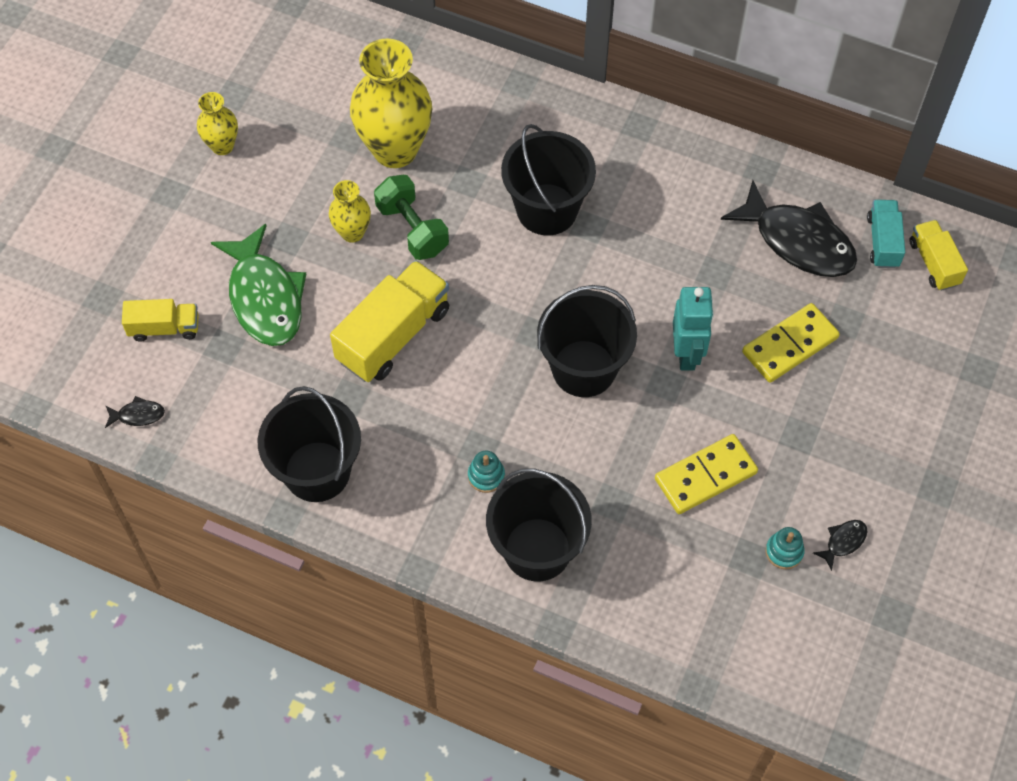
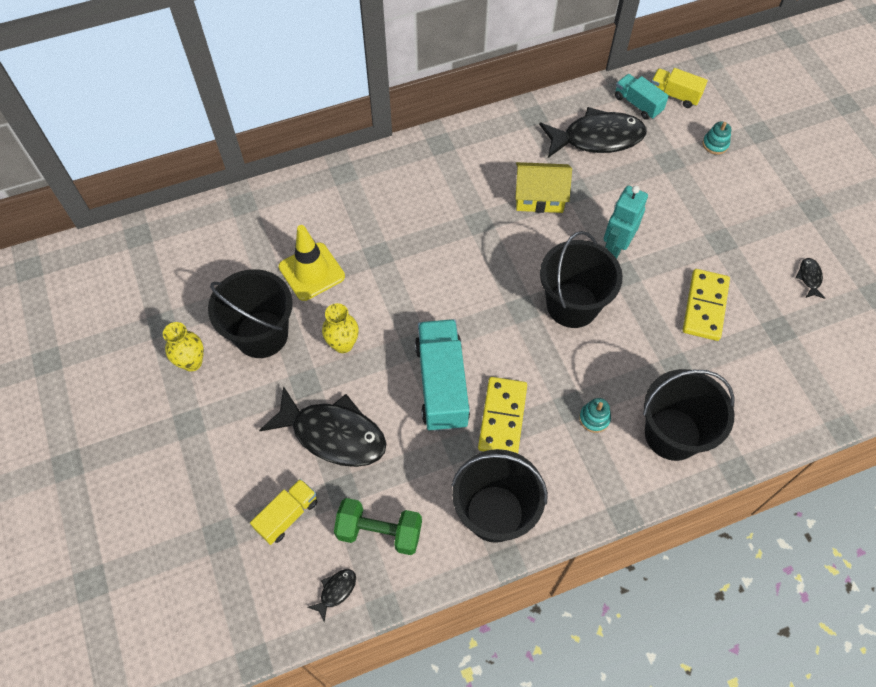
camera: 45 degrees left, 0 degrees up
(265, 297) = (333, 434): green fish -> black fish
(393, 335) = (442, 384): yellow truck -> turquoise truck
(395, 150) = (311, 272): yellow vase -> yellow traffic cone
(412, 229) = (378, 310): green dumbbell -> green dumbbell (379, 532)
(547, 209) = (444, 232): black bucket -> black bucket (261, 334)
(671, 250) = (539, 197): none -> yellow house
(687, 354) = (615, 247): turquoise robot -> turquoise robot turned 105 degrees counterclockwise
(784, 552) = (790, 310): turquoise stacking toy -> turquoise stacking toy (715, 144)
(789, 345) = (659, 197): yellow domino -> yellow domino (502, 417)

